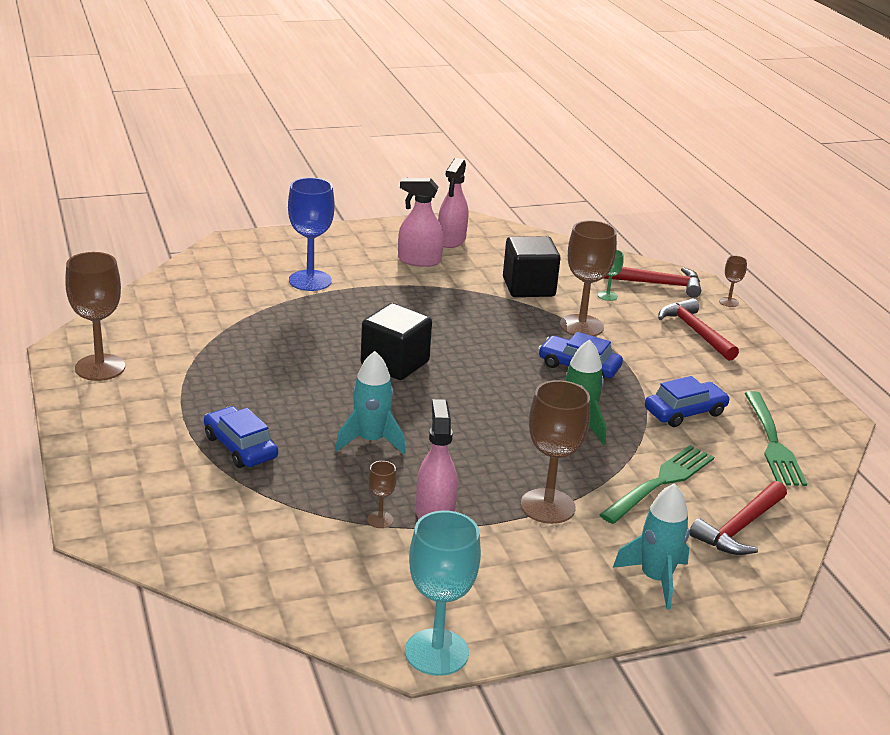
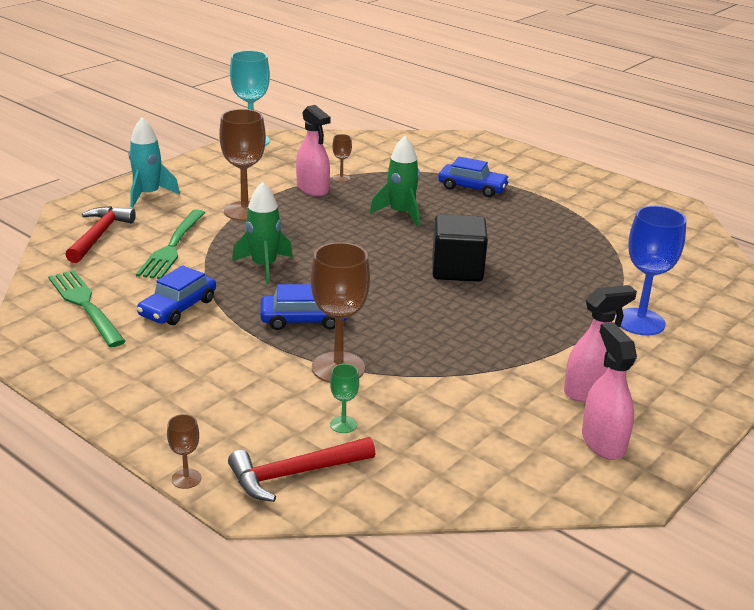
camera: 150 degrees right, 0 degrees up
(100, 367) = (635, 202): brown goblet -> none
(371, 441) = (400, 213): turquoise rocket -> green rocket
(528, 287) = (439, 400): black cube -> none
(695, 331) = (209, 409): red hammer -> none

